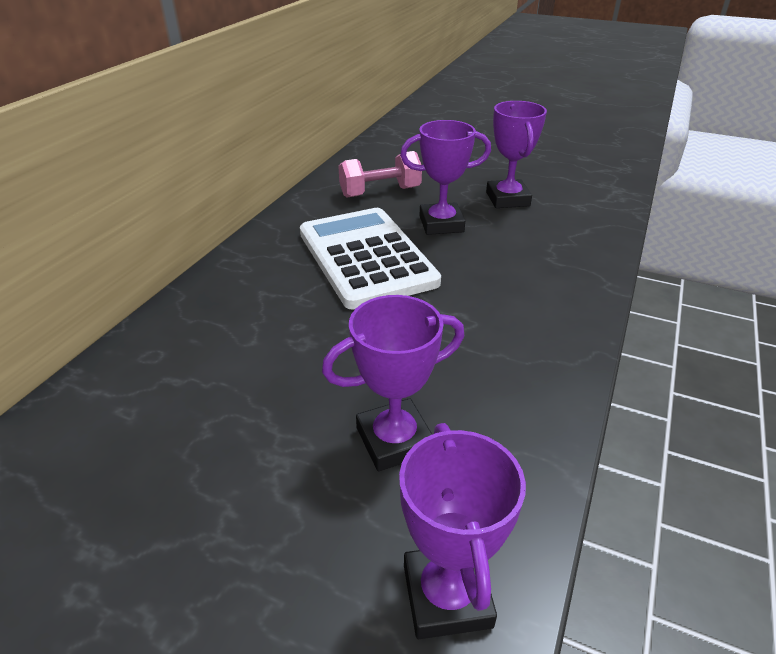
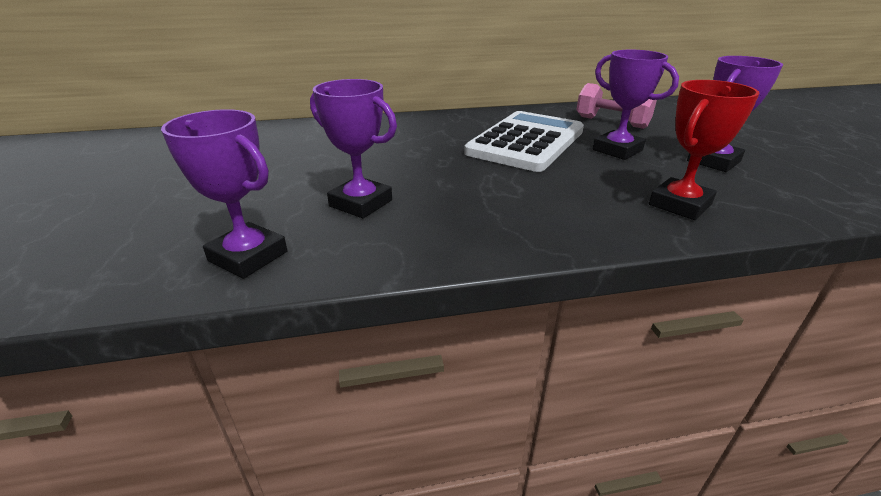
camera: 55 degrees right, 5 degrees down
(447, 595) = (248, 256): purple trophy -> purple trophy turned 75 degrees clockwise
(562, 255) = (680, 205): none -> red trophy

